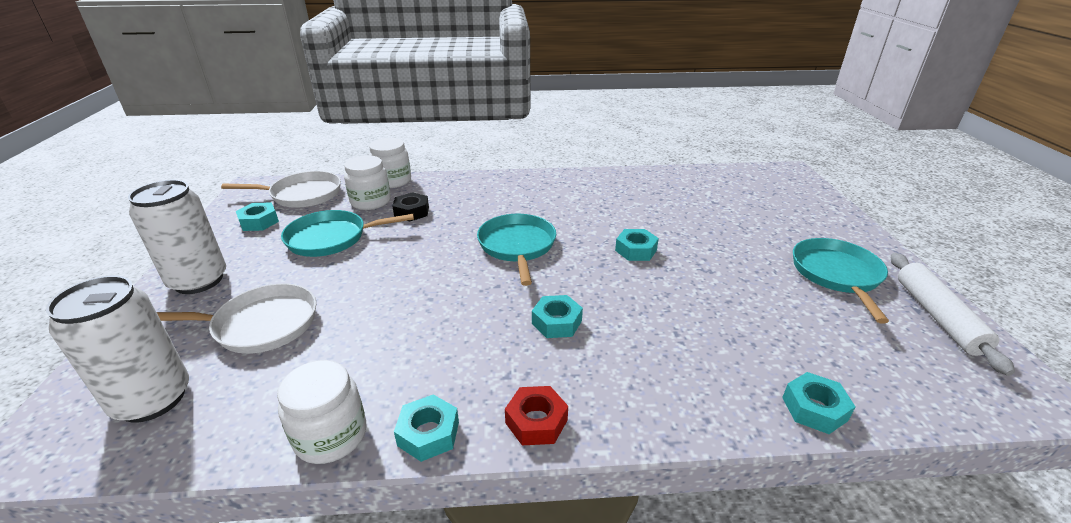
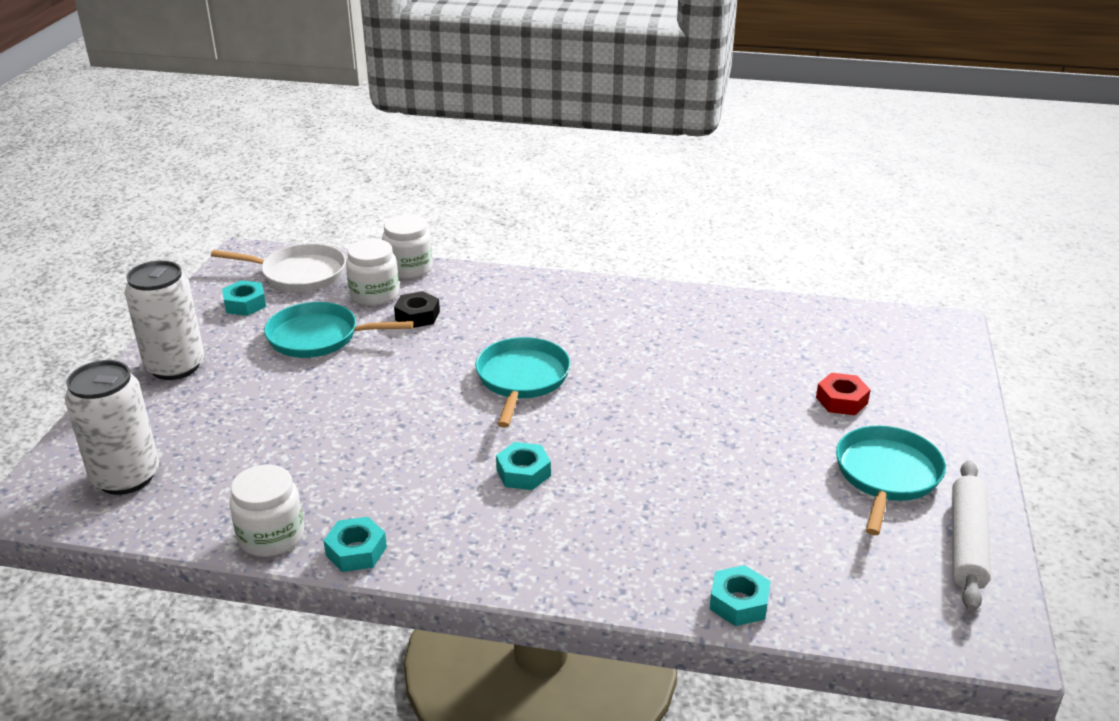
camera: 15 degrees right, 0 degrees up
(261, 324) = (229, 424): white pan -> none
(536, 421) = (457, 560): red nut -> red nut (841, 400)
(636, 250) = (659, 406): turquoise nut -> none

